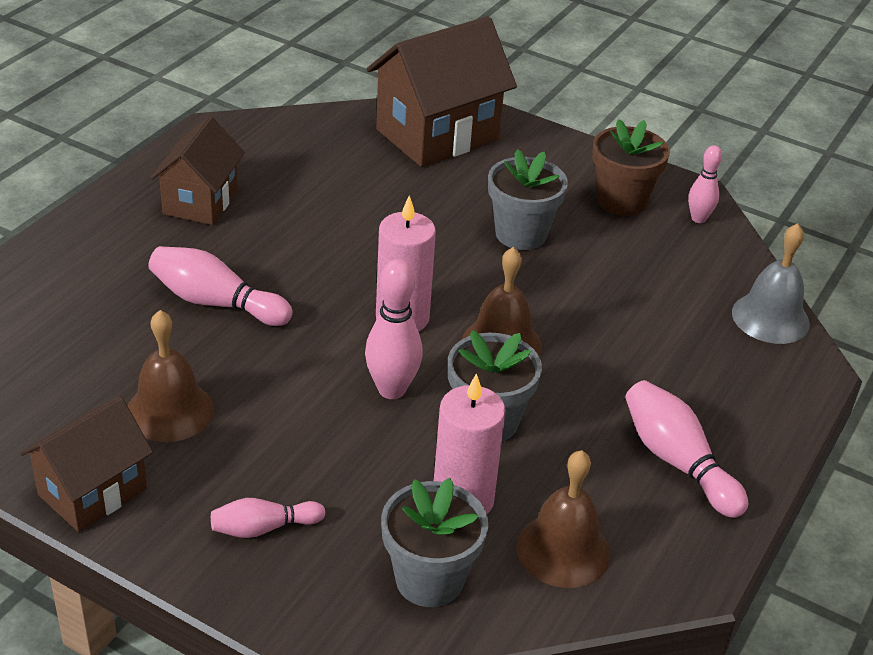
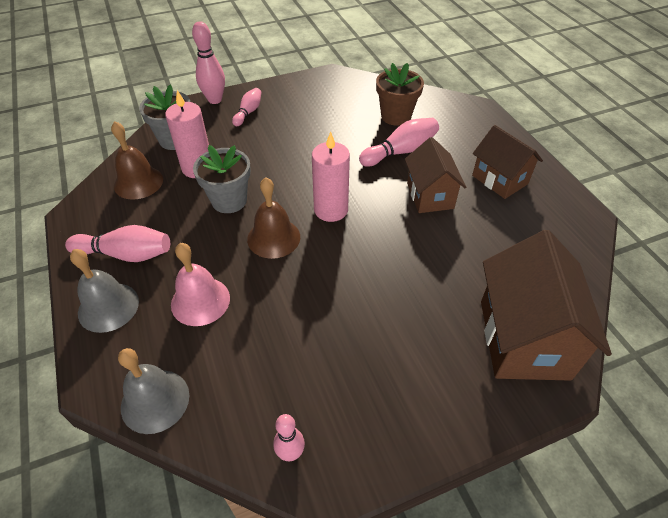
camera: 130 degrees right, 10 degrees up
(92, 492) = (311, 83): brown house -> brown house (430, 195)
(169, 411) = (337, 113): brown bell -> none
(391, 389) = (283, 180): pink bowling pin -> pink bowling pin (215, 100)
(521, 234) = (362, 311): grey flower pot -> none
(621, 201) = (354, 409): brown flower pot -> brown flower pot (396, 116)
(649, 353) = (200, 301): none -> pink bell
(747, 422) = (108, 307): none -> grey bell

